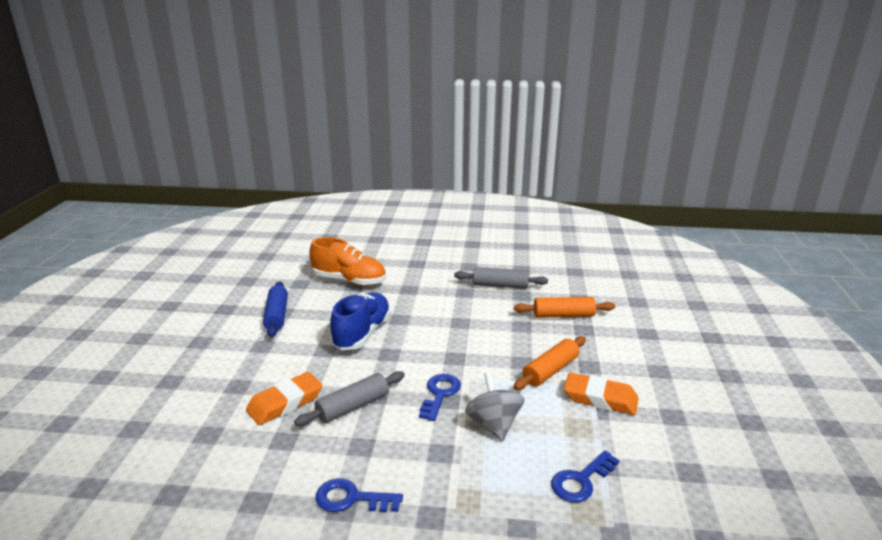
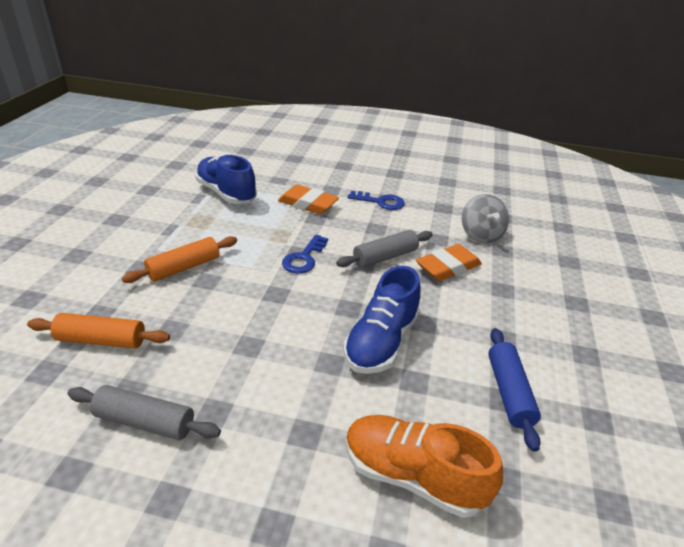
camera: 175 degrees left, 10 degrees up
(493, 424) = (267, 230): grey spinning top -> grey spinning top (480, 235)
(581, 481) = (226, 193): blue key -> blue shoe
(600, 398) = (161, 238): orange eraser -> orange eraser (308, 204)

